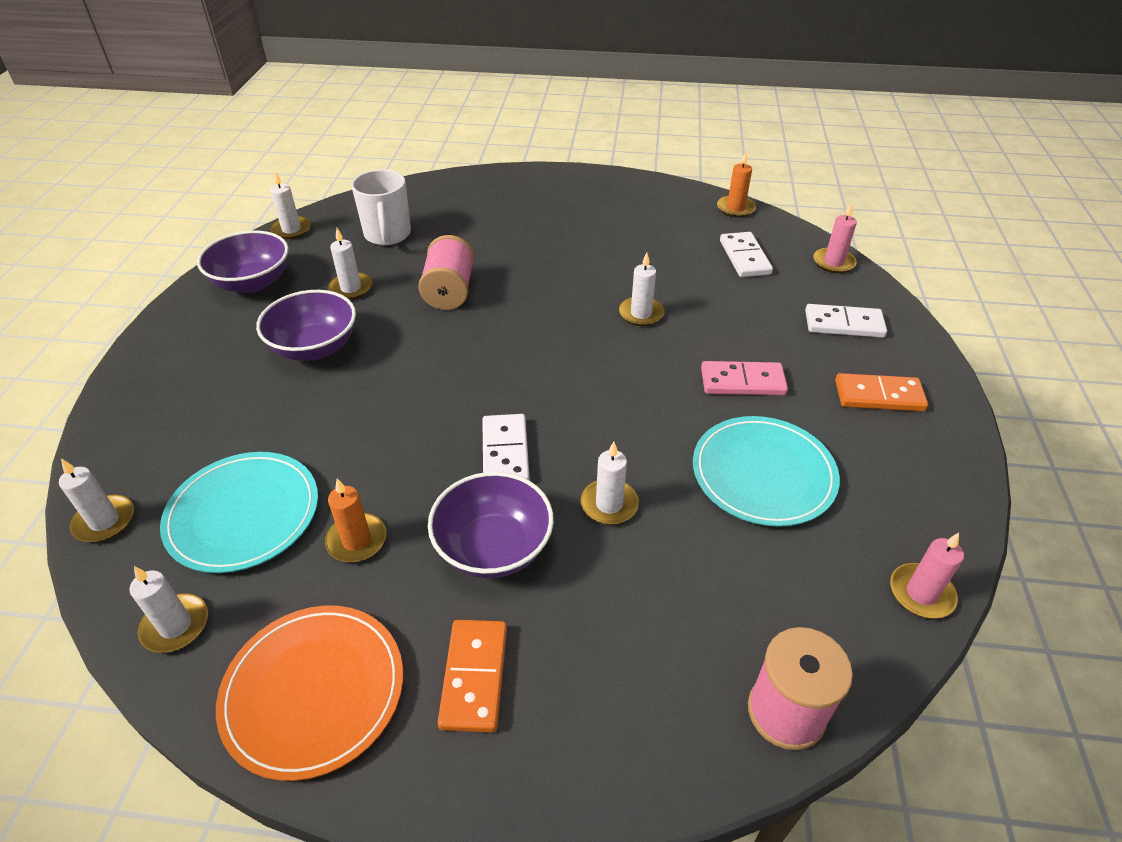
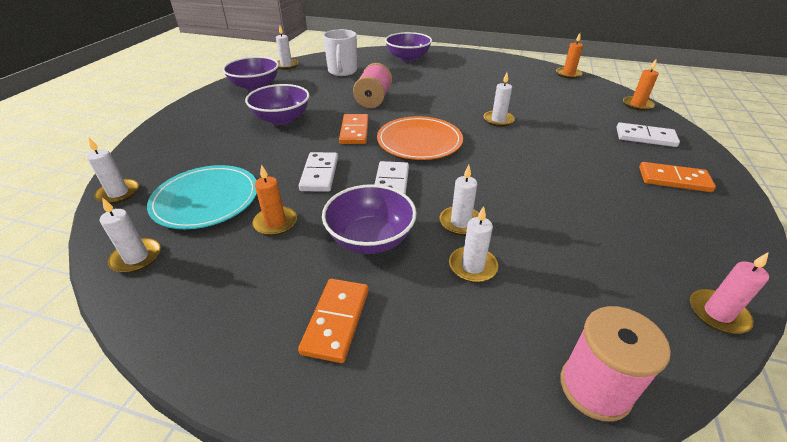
camera: 10 degrees right, 5 degrees down
(314, 691) = (214, 313): orange plate -> orange plate (419, 141)
(351, 288) = (313, 93): white candle -> white candle (472, 266)
(433, 359) = (354, 131): none -> orange domino
(487, 195) = (408, 58): none -> purple bowl
(742, 382) = (568, 162): pink domino -> none
(744, 257) = (573, 98): white domino -> white domino (319, 174)
(763, 474) = (581, 217): turquoise plate -> none
(833, 262) = (637, 105): pink candle -> orange candle

